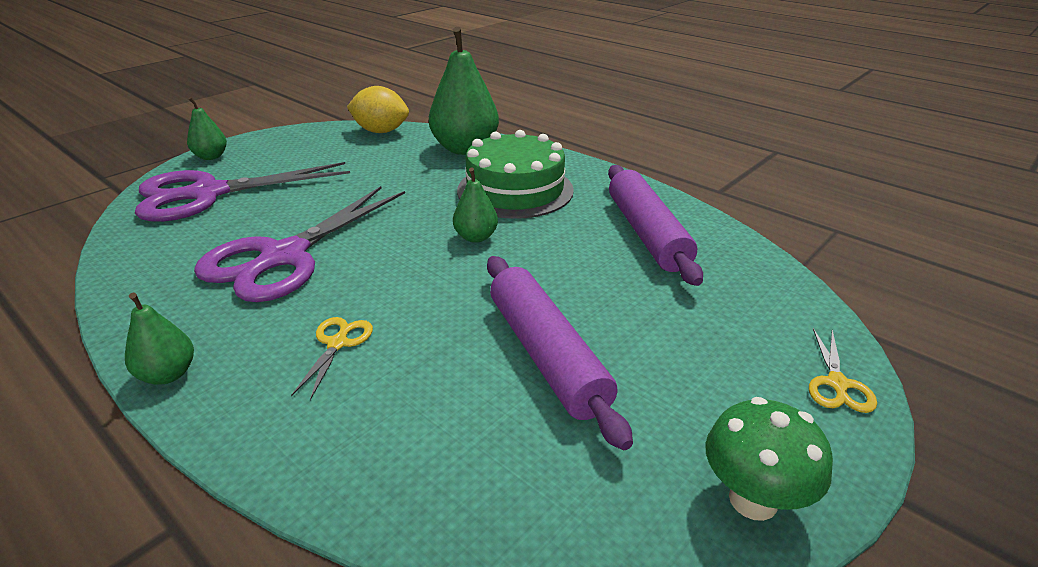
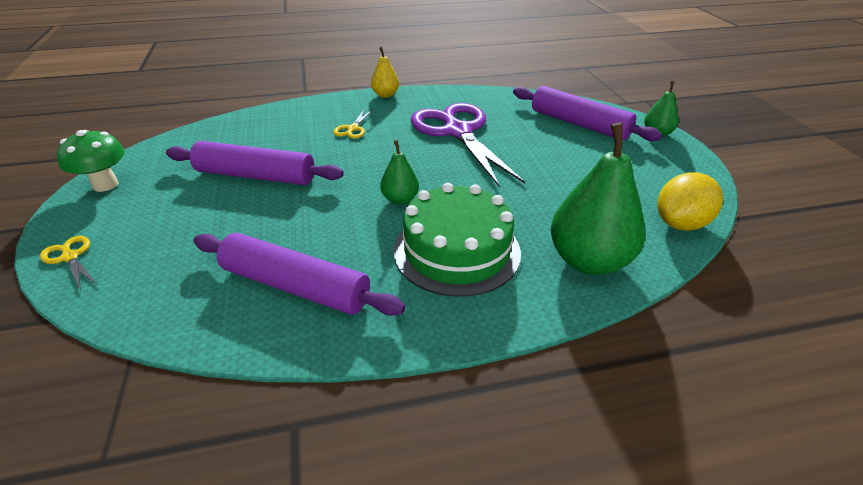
camera: 125 degrees right, 5 degrees up
(168, 374) = (385, 95): green pear -> yellow pear
(208, 194) = (579, 124): purple scissors -> purple rolling pin
(338, 343) = (352, 129): yellow scissors -> yellow scissors turned 60 degrees clockwise

